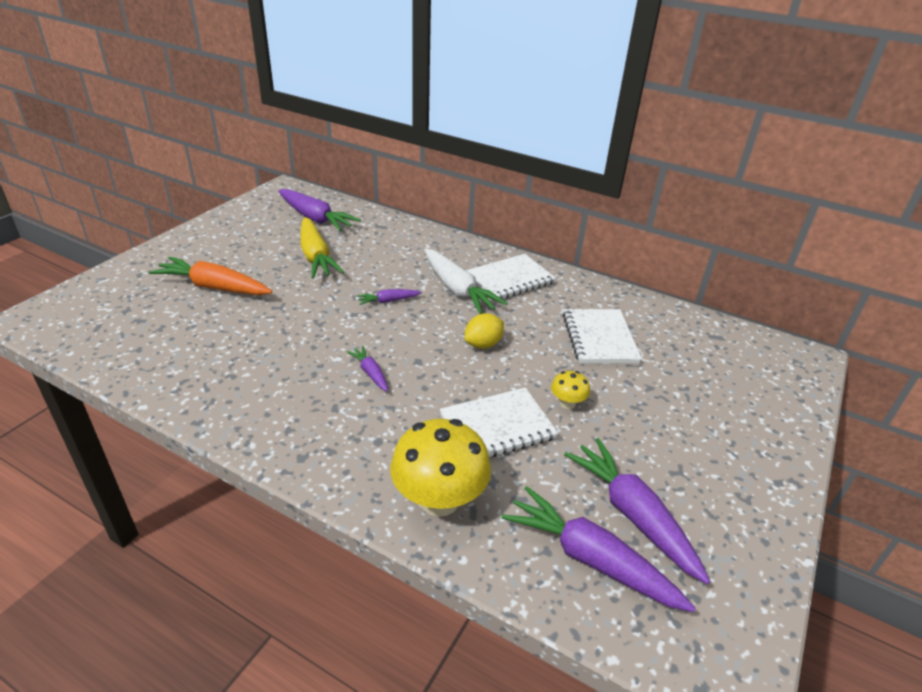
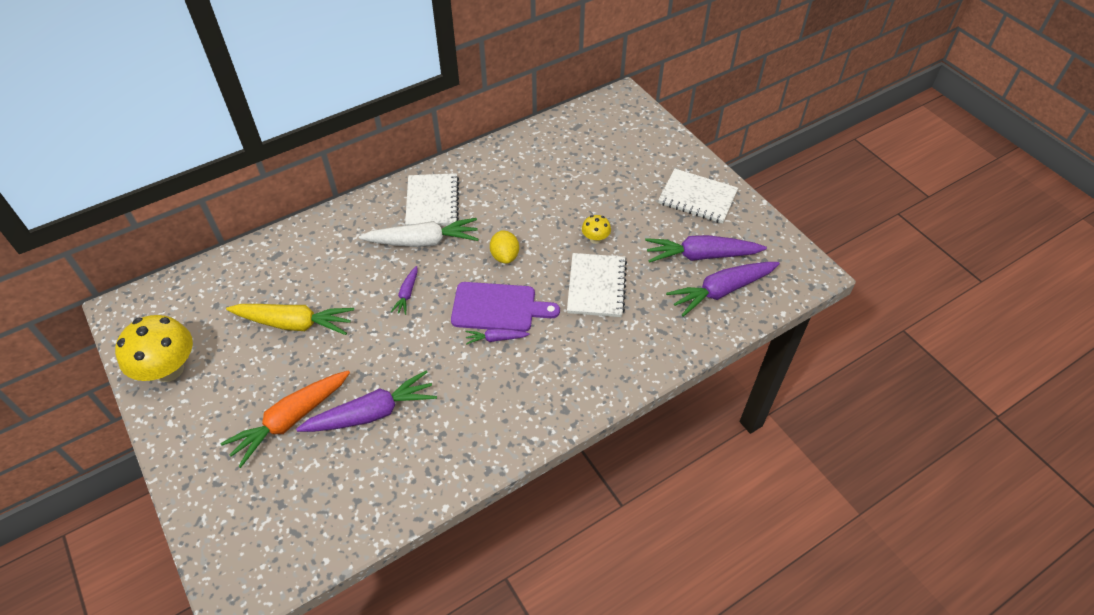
camera: 60 degrees left, 15 degrees up
(315, 218) = (216, 302): purple carrot -> purple carrot (372, 413)
(412, 361) = (498, 307): none -> purple cutting board
(439, 500) = (644, 344): yellow mushroom -> yellow mushroom (169, 369)
(599, 338) = (540, 187): white notebook -> white notebook (697, 198)

